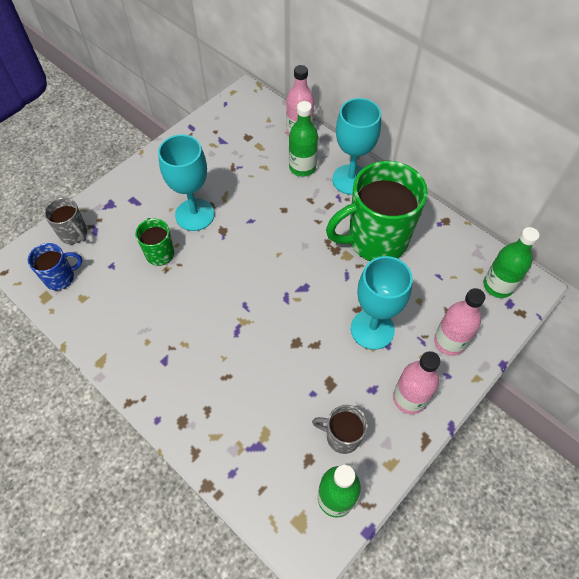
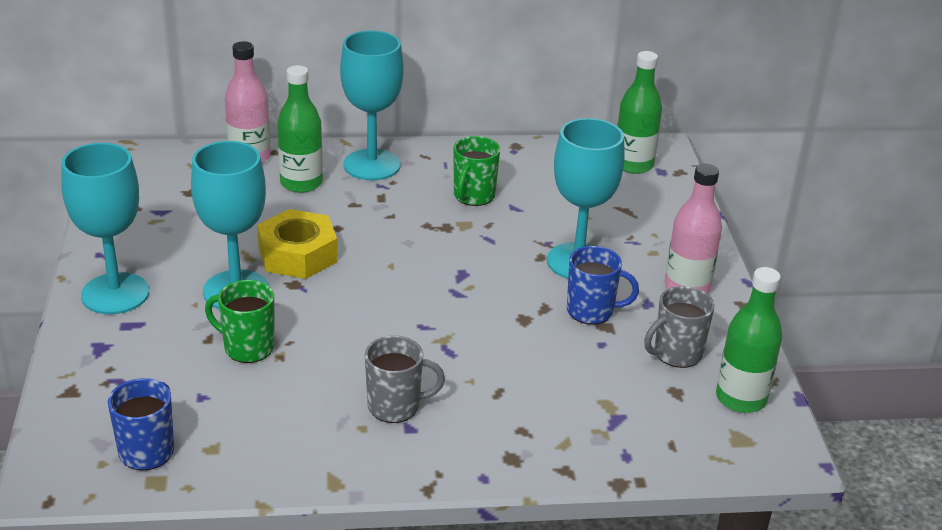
camera: 50 degrees left, 25 degrees down
(74, 234) = (95, 402): grey mug -> grey mug (395, 406)
(148, 178) = (115, 294): none -> turquoise goblet
(245, 213) = (297, 255): none -> yellow nut
(335, 368) = (591, 311): none -> blue mug
(375, 240) = (473, 196): green mug -> green mug, size x0.48
(449, 341) = (656, 227): pink bottle -> none

